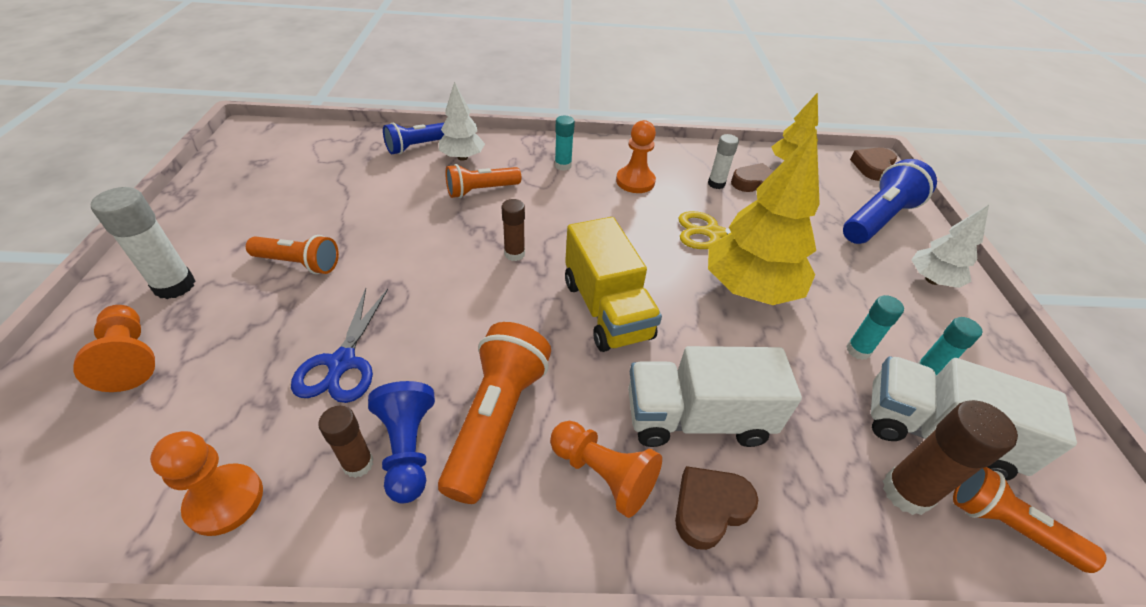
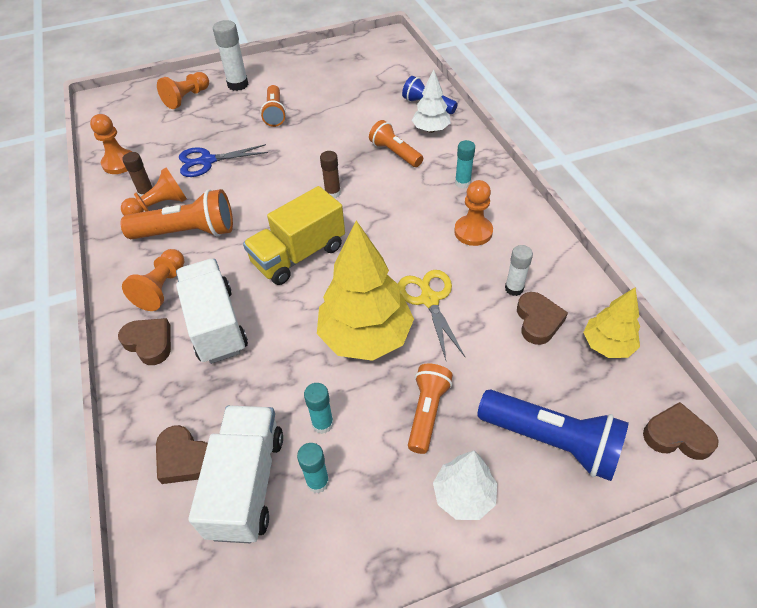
camera: 75 degrees right, 5 degrees up
(407, 449) = (159, 206): blue pawn -> orange pawn
(906, 492) = (184, 458): brown glue stick -> brown heart
(1007, 525) = (170, 531): orange flashlight -> orange flashlight (427, 412)

